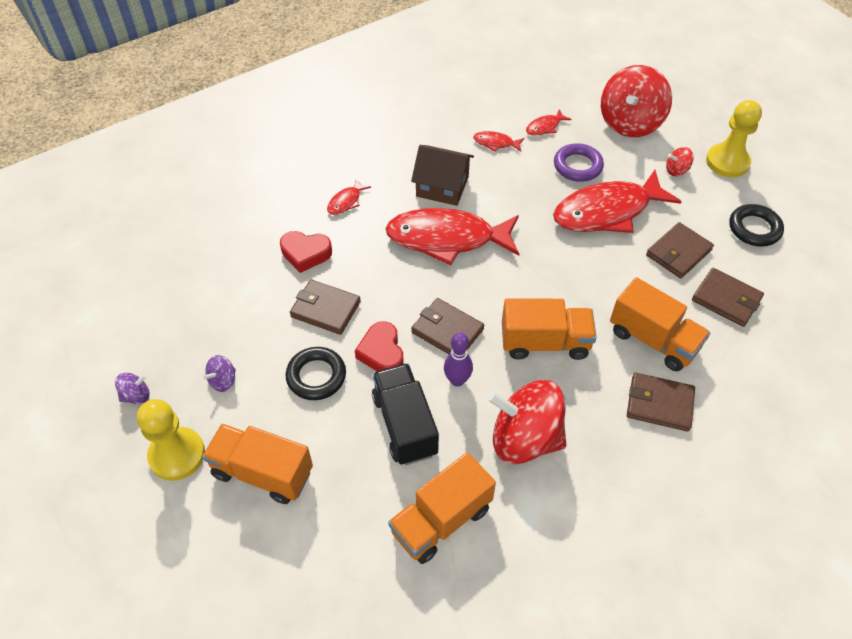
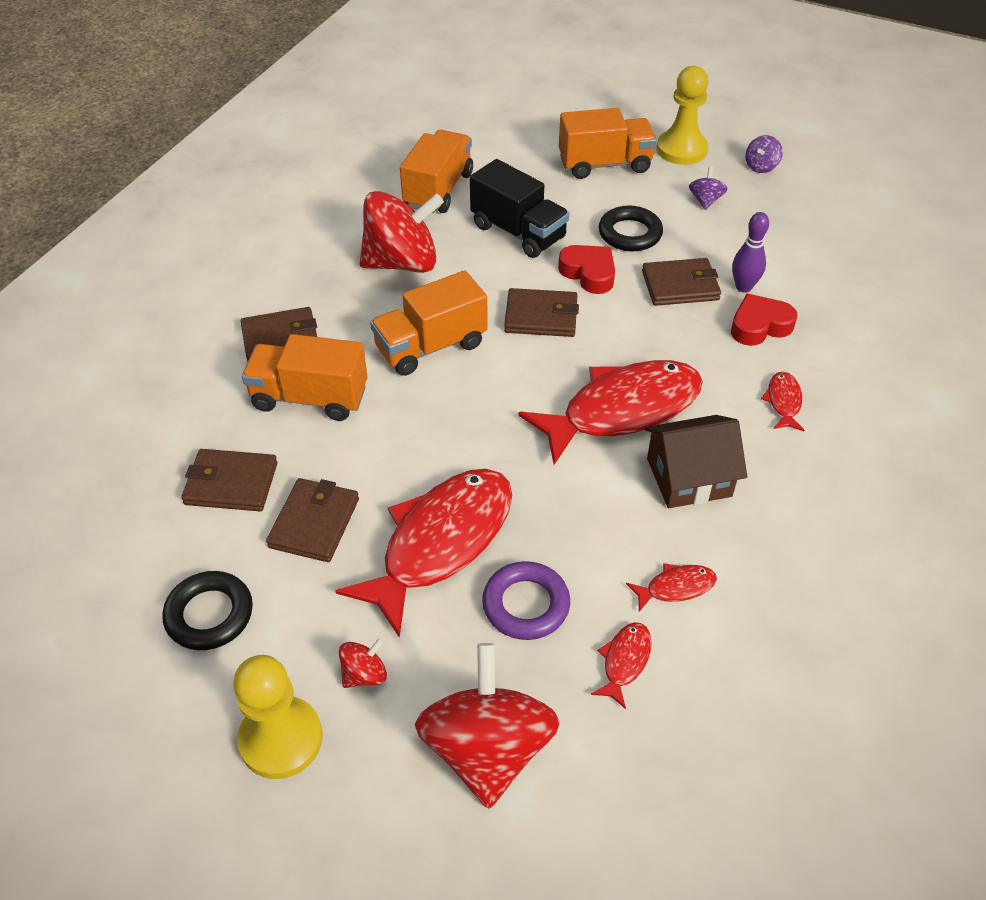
camera: 150 degrees right, 5 degrees down
(457, 380) = (497, 280): purple bowling pin -> purple bowling pin (743, 287)

